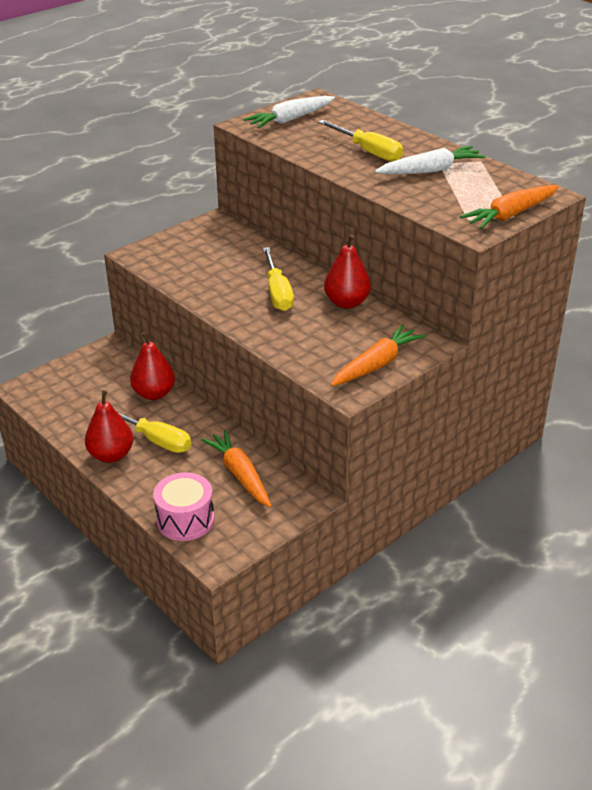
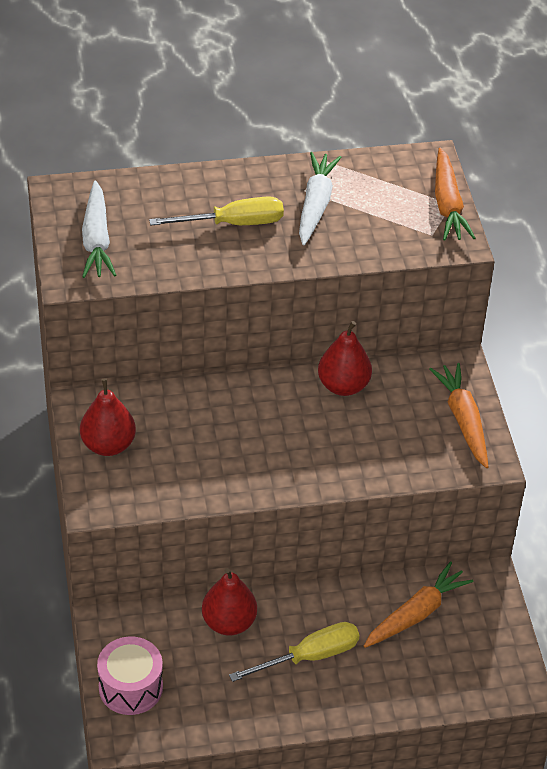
camera: 60 degrees left, 10 degrees up
(111, 455) = (308, 704): red pear -> red pear (108, 445)
(185, 520) = (452, 686): pink drum -> pink drum (130, 687)
(239, 474) = (416, 613): orange carrot -> orange carrot turned 135 degrees clockwise
(277, 292) = (280, 426): yellow screwdriver -> none

